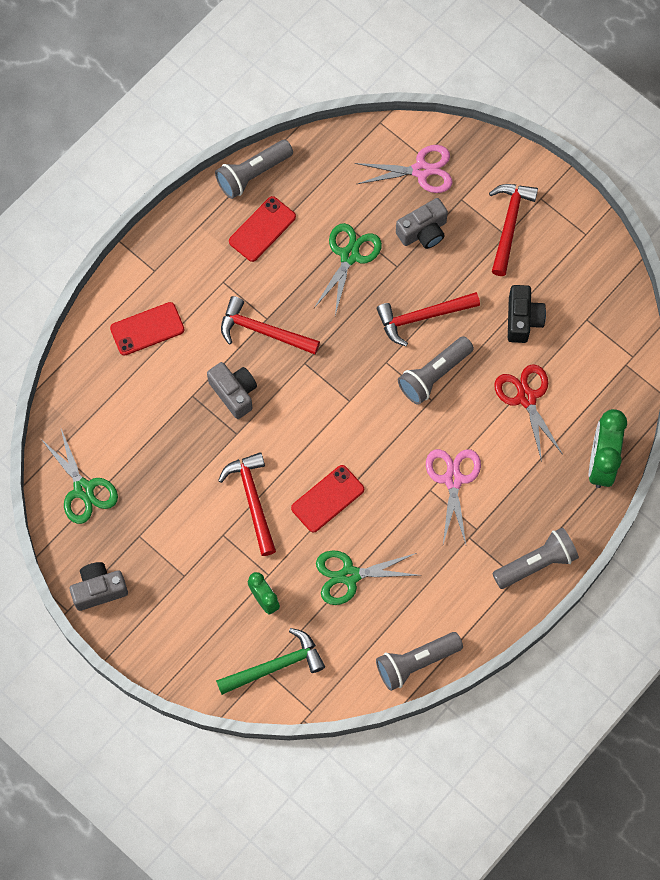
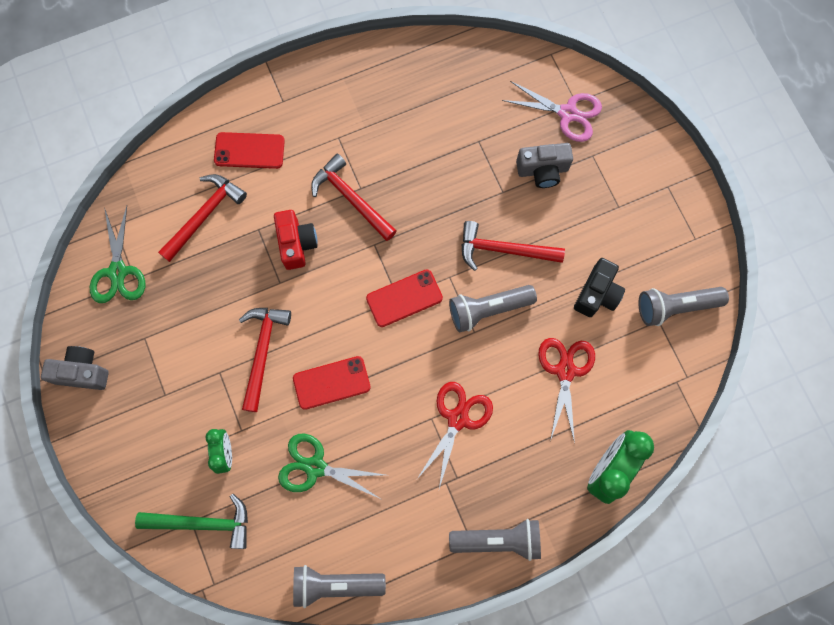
camera: 25 degrees right, 5 degrees up
(234, 393) = (296, 244): grey camera -> red camera
(253, 174) = (413, 52): grey flashlight -> grey flashlight (675, 306)
(262, 229) = (397, 105): red phone -> red phone (404, 298)
(349, 256) = (464, 163): green scissors -> none
(453, 480) = (457, 419): pink scissors -> red scissors
(509, 224) = (626, 198): red hammer -> red hammer (205, 215)

